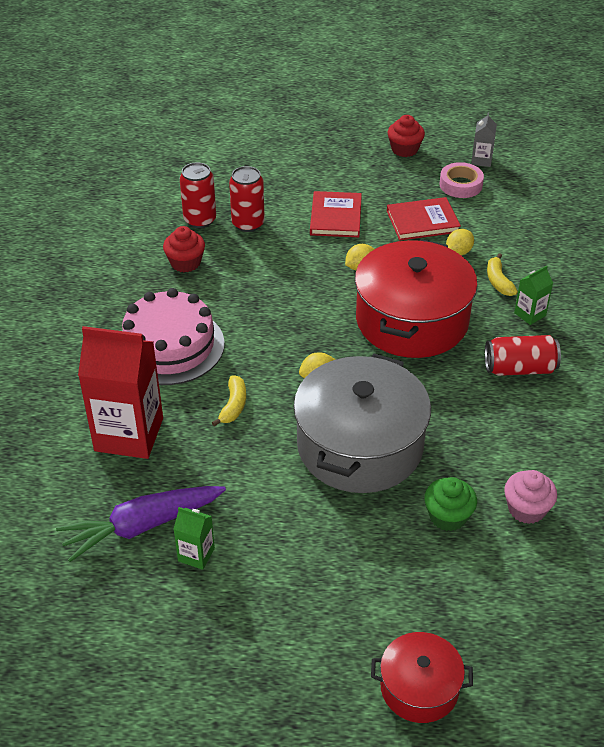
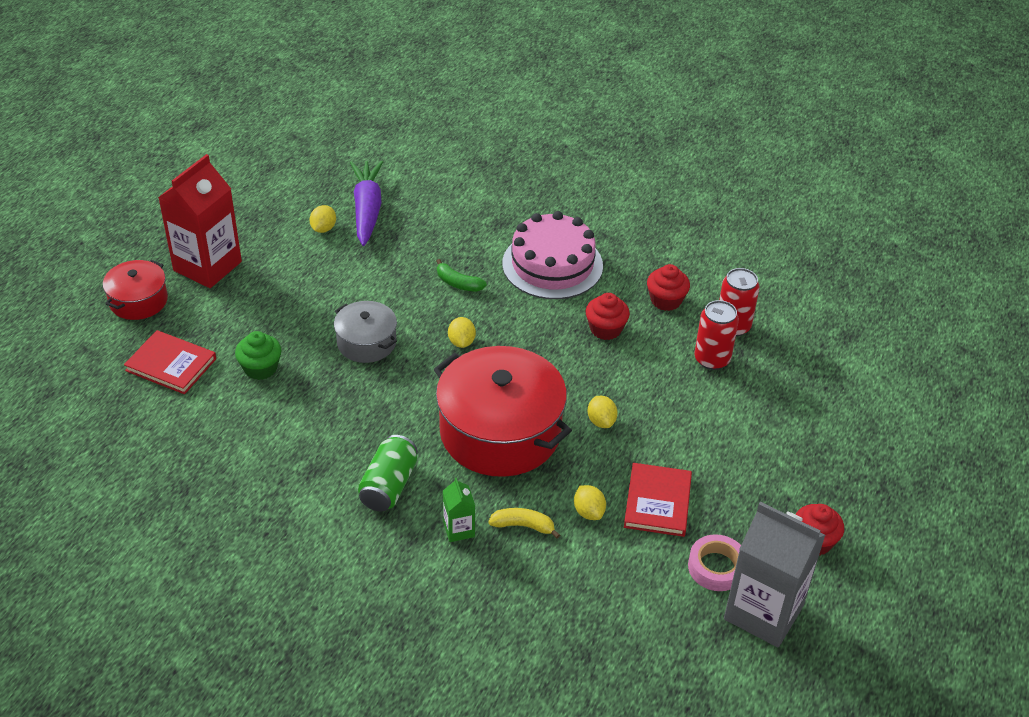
camera: 110 degrees right, 0 degrees up
(129, 434) = (461, 221): red carton -> red carton (207, 266)
(196, 555) = (323, 229): green carton -> yellow lemon
(233, 406) = (458, 283): yellow banana -> green banana
(245, 290) = (605, 329): none -> red cupcake
(336, 217) = (696, 431): red book -> red book (171, 365)
(360, 446) = (366, 342): grey pot -> grey pot, size x0.52
(481, 160) = (763, 612): grey carton -> grey carton, size x2.21
(519, 368) = (389, 486): red can -> green can
(526, 509) = (232, 418): pink cupcake -> none

